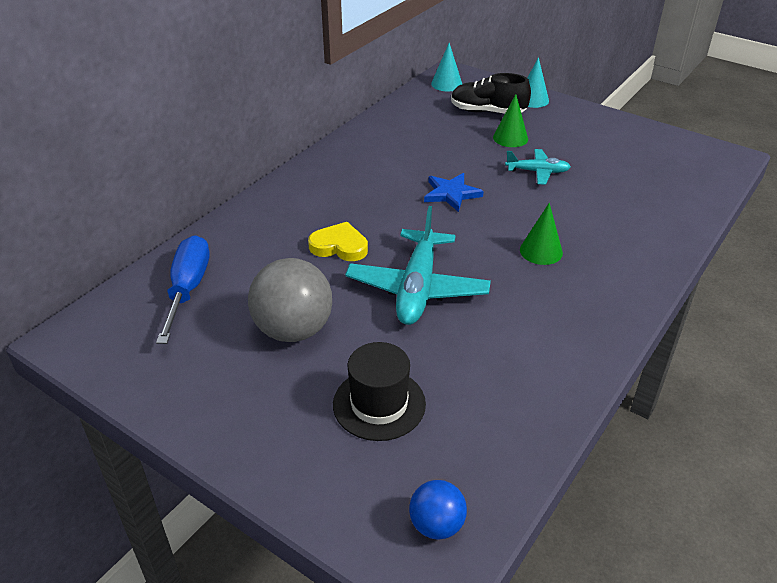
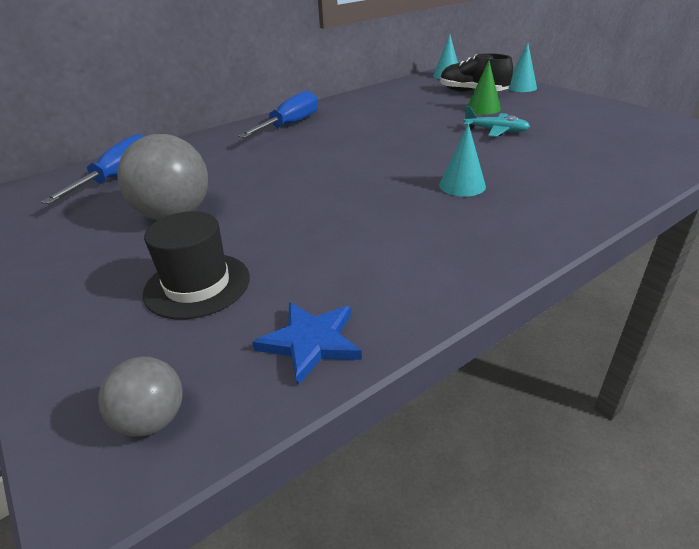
camera: 20 degrees right, 5 degrees down
(322, 184) = (290, 125): none -> blue screwdriver
(339, 246) = (269, 163): yellow heart -> none
(417, 288) = (315, 199): turquoise plane -> none
(436, 525) = (152, 420): blue ball -> grey ball
(451, 194) = (400, 139): blue star -> blue star (311, 342)
(541, 251) = (462, 185): green cone -> turquoise cone

